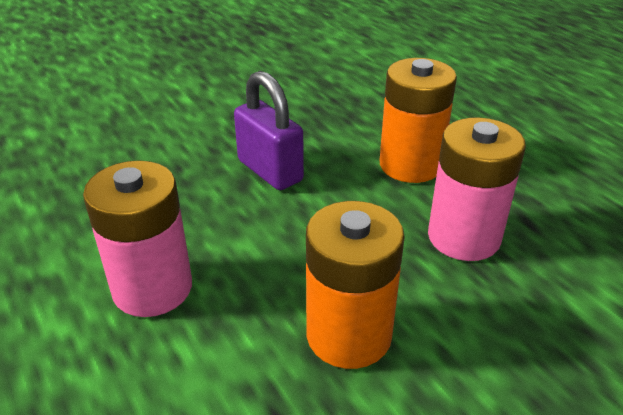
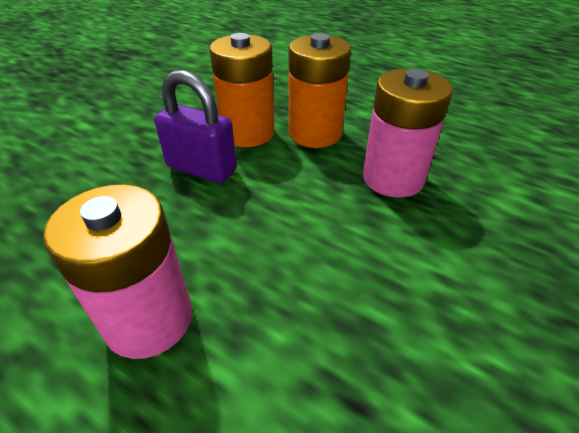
camera: 25 degrees left, 5 degrees up
(348, 335) = (363, 294): orange battery -> orange battery (248, 133)

